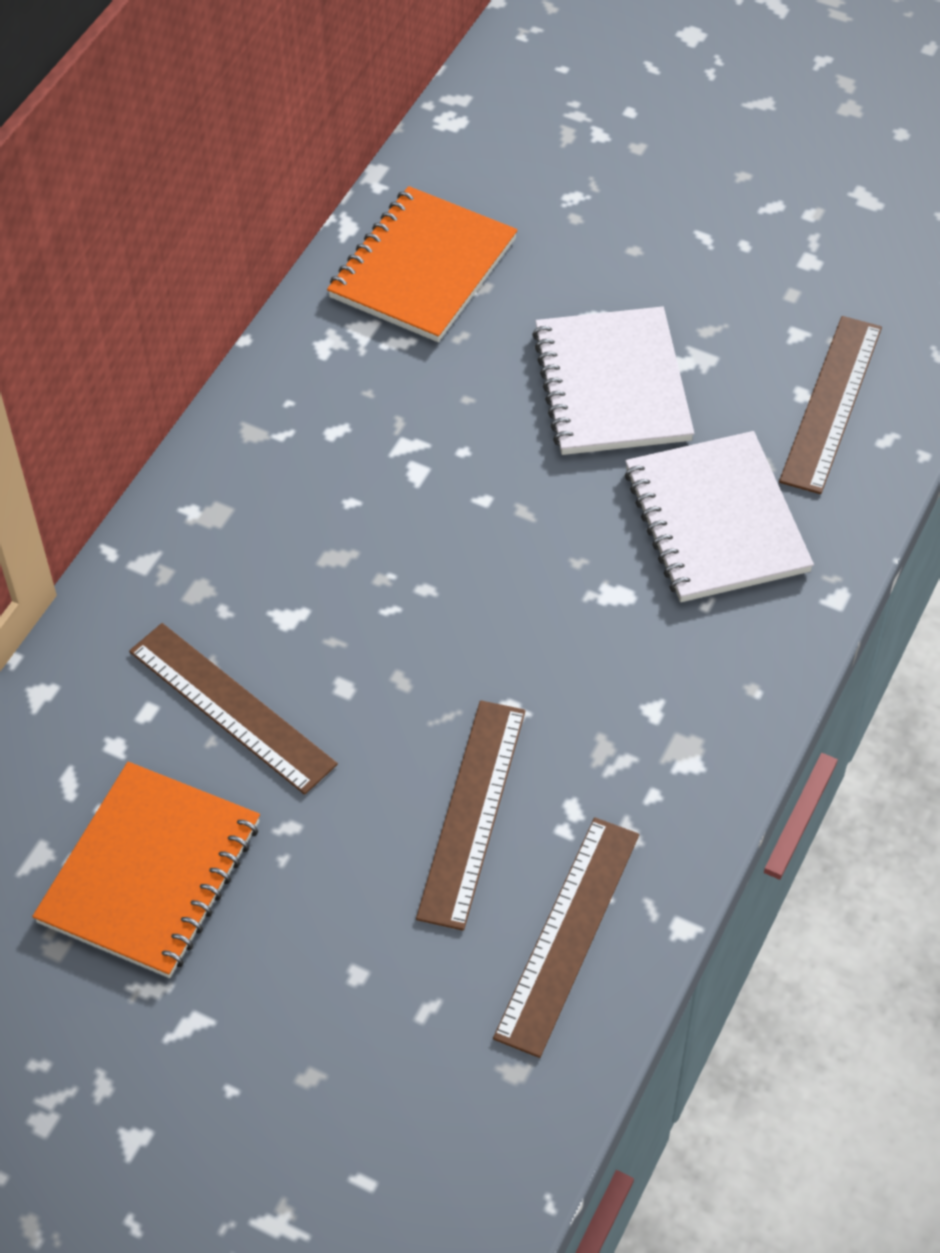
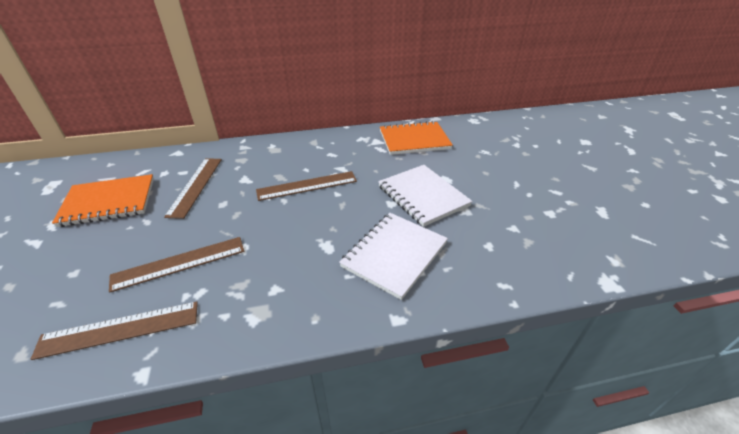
camera: 50 degrees right, 15 degrees down
(612, 385) = (423, 196): white notebook -> white notebook turned 75 degrees counterclockwise
(831, 403) = (496, 256): brown ruler -> brown ruler (307, 186)

